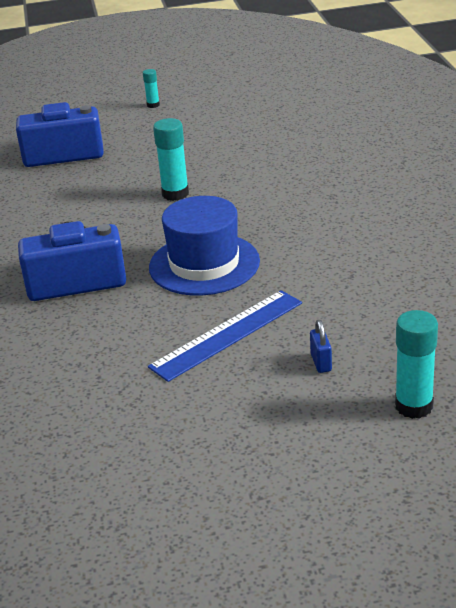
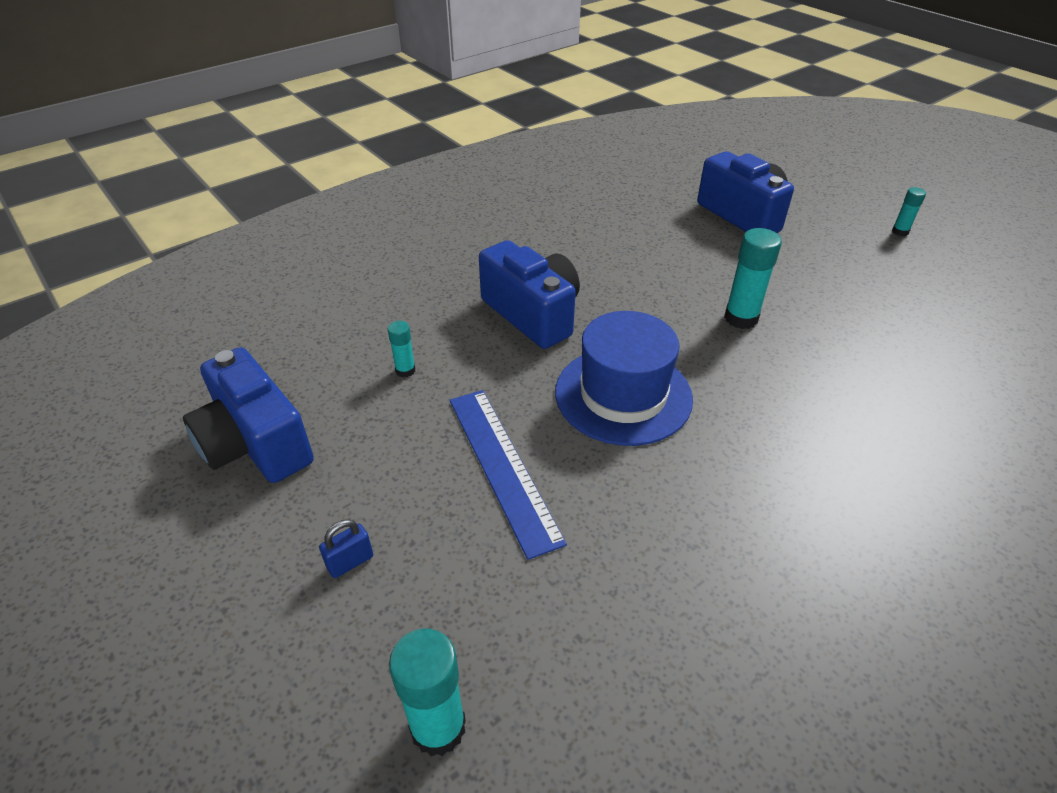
camera: 60 degrees right, 10 degrees up
(79, 361) = (405, 370): none -> turquoise glue stick
(92, 461) = (256, 443): none -> blue camera
(227, 334) = (502, 467): blue ruler -> blue ruler turned 45 degrees clockwise
(321, 362) = (489, 580): blue padlock -> blue padlock (350, 562)

